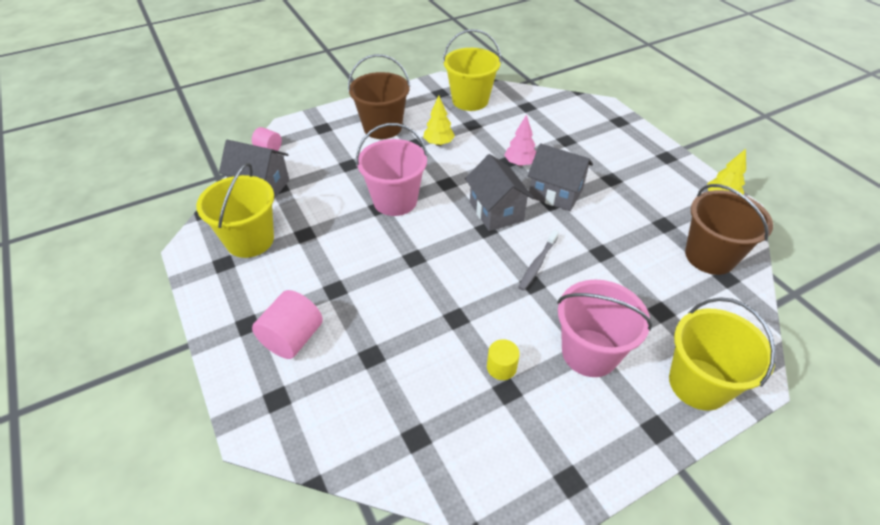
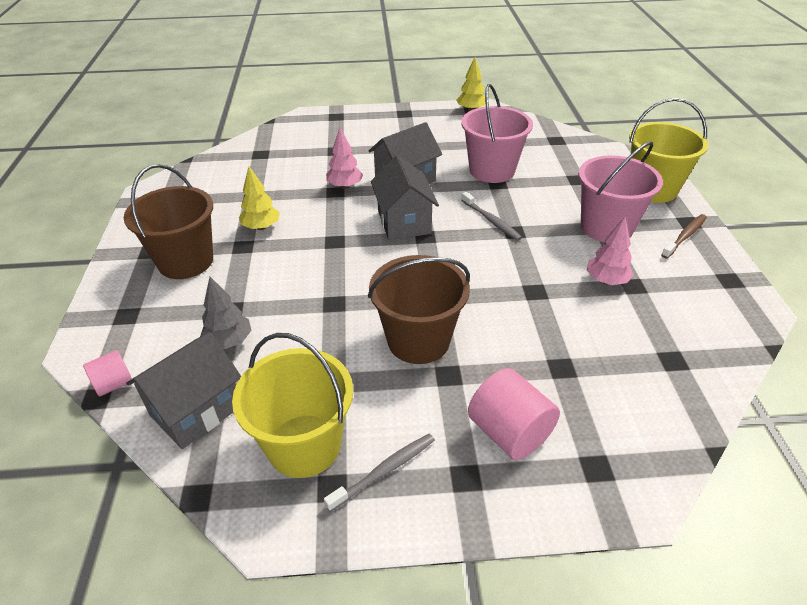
camera: 65 degrees left, 5 degrees down
(241, 283) = (384, 471): none -> grey toothbrush
(320, 176) = (229, 341): none -> grey tree
(395, 201) = (332, 287): pink bucket -> pink bucket (492, 170)
(470, 100) = (208, 184): yellow bucket -> none
(496, 211) = (404, 222): grey house -> grey house turned 75 degrees clockwise
(501, 367) = (606, 281): yellow cylinder -> pink tree
(624, 427) = (685, 236): none -> brown toothbrush
(710, 256) = (530, 138): brown bucket -> brown bucket (418, 340)

